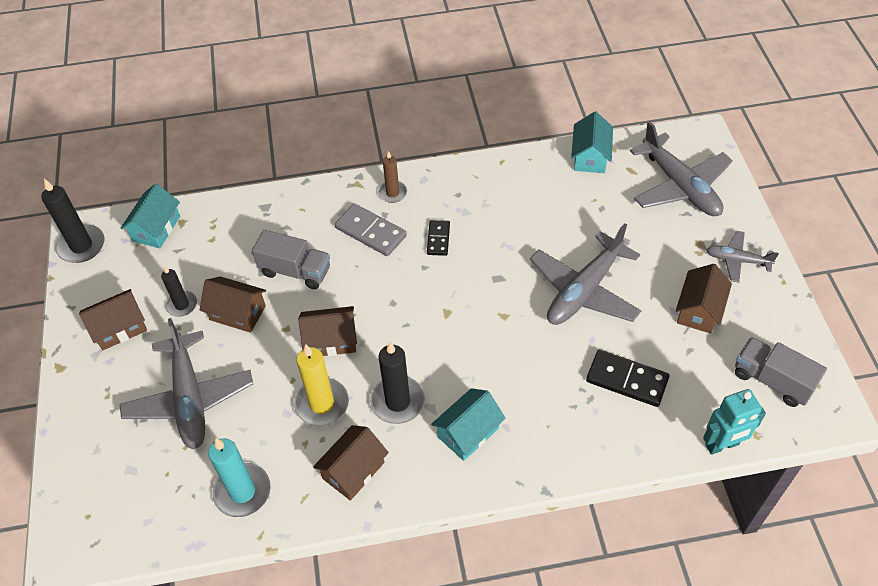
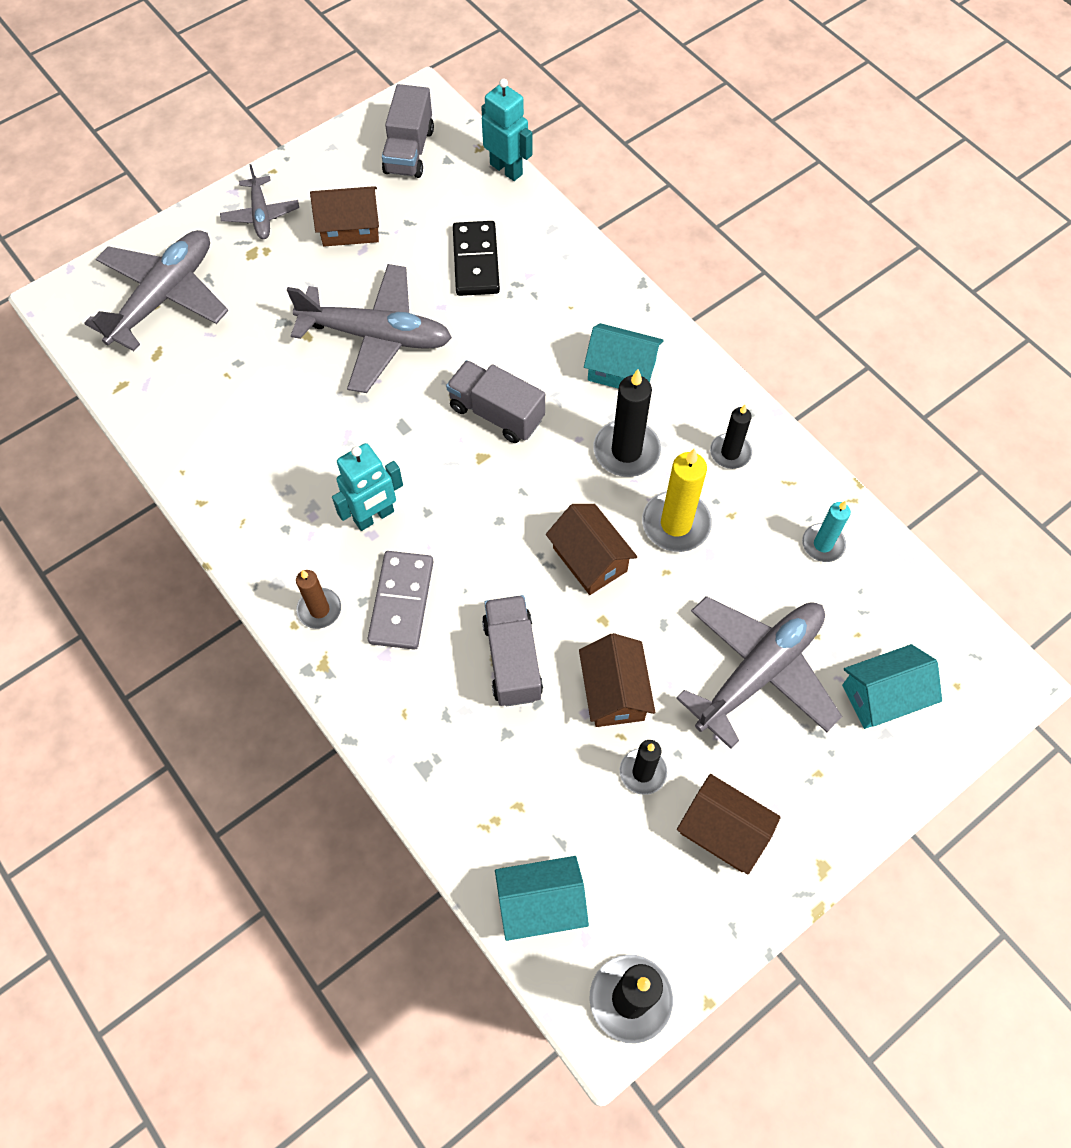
camera: 120 degrees left, 10 degrees up
(242, 491) = (823, 544): turquoise candle -> turquoise candle, size x0.62
(353, 470) = (730, 452): brown house -> black candle
(438, 239) = (374, 516): black domino -> turquoise robot
(477, 335) = (496, 413): none -> grey truck
(590, 157) = (149, 405): turquoise house -> turquoise house (883, 695)

